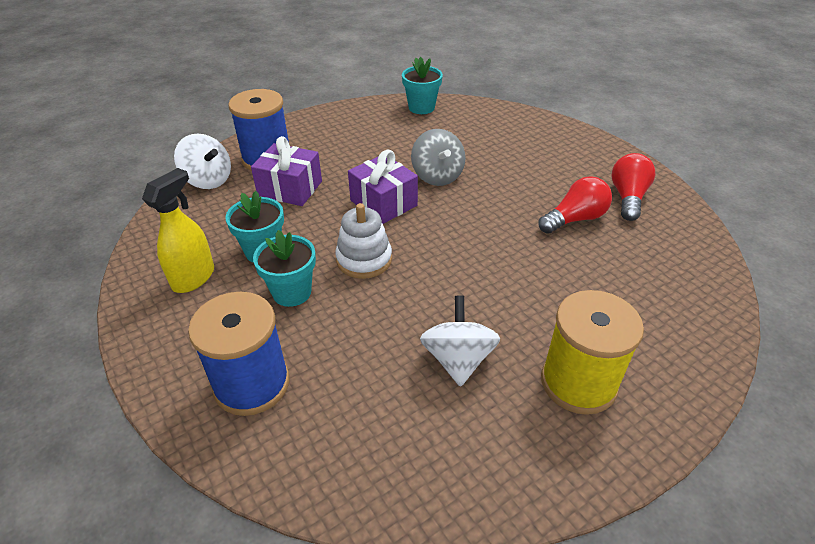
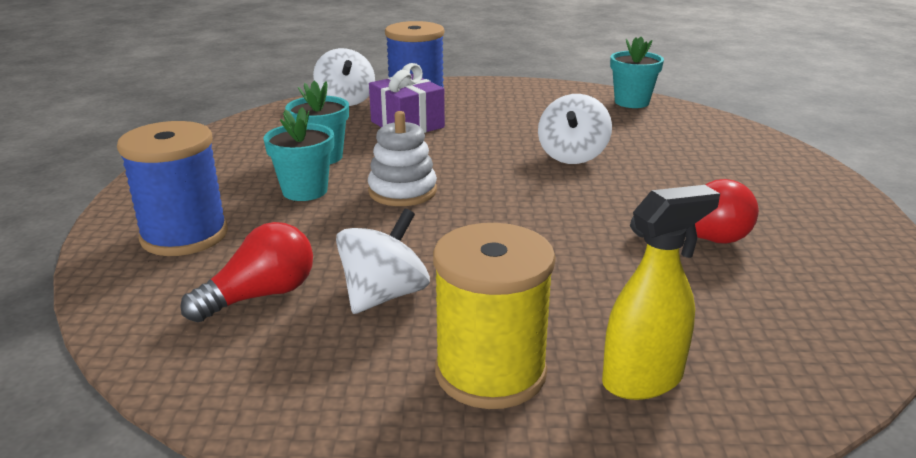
camera: 35 degrees right, 15 degrees down
(194, 278) = (243, 155): yellow spray bottle -> yellow spray bottle (643, 380)
(383, 203) = (483, 159): purple gift -> none
(437, 176) = (572, 156): grey spinning top -> white spinning top
(628, 198) = (809, 244): red light bulb -> red light bulb (260, 296)

